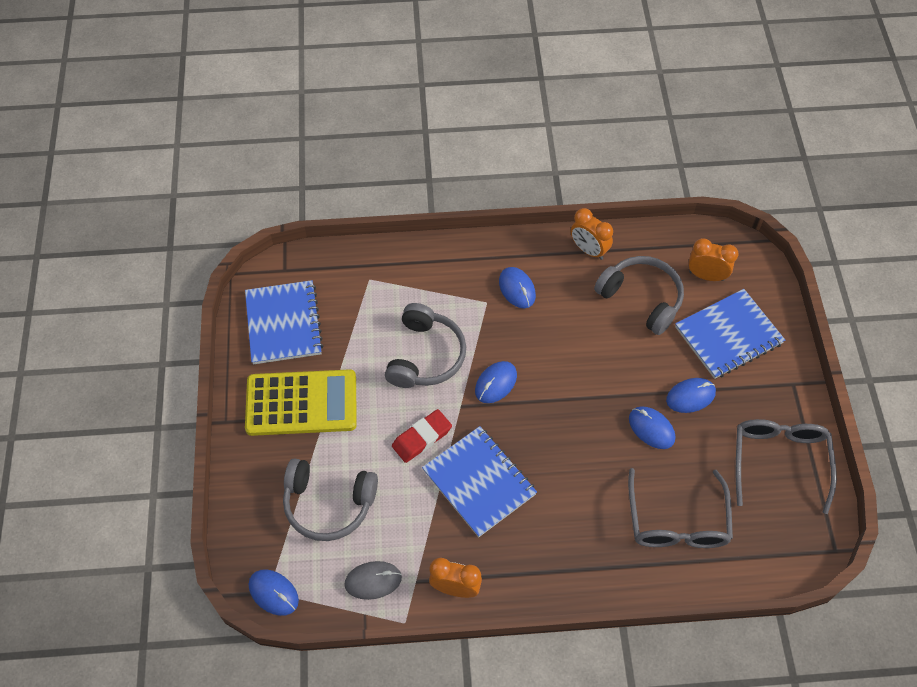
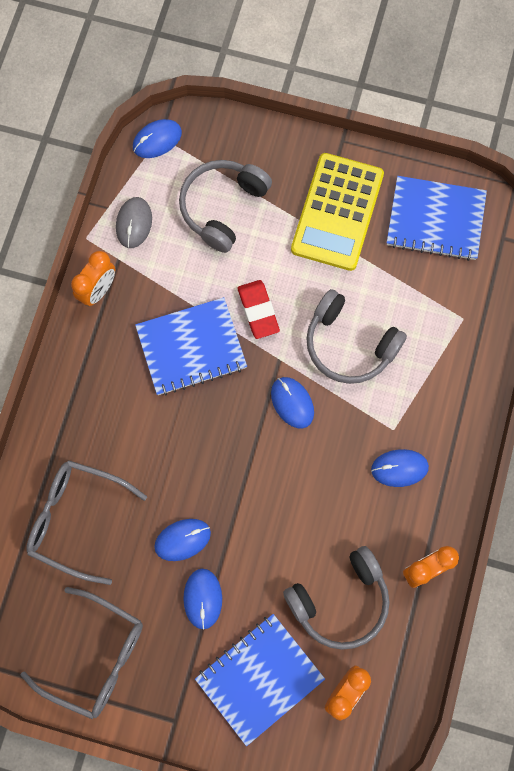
camera: 110 degrees right, 15 degrees up
(728, 335) = (259, 678): blue notebook -> blue notebook turned 60 degrees clockwise

